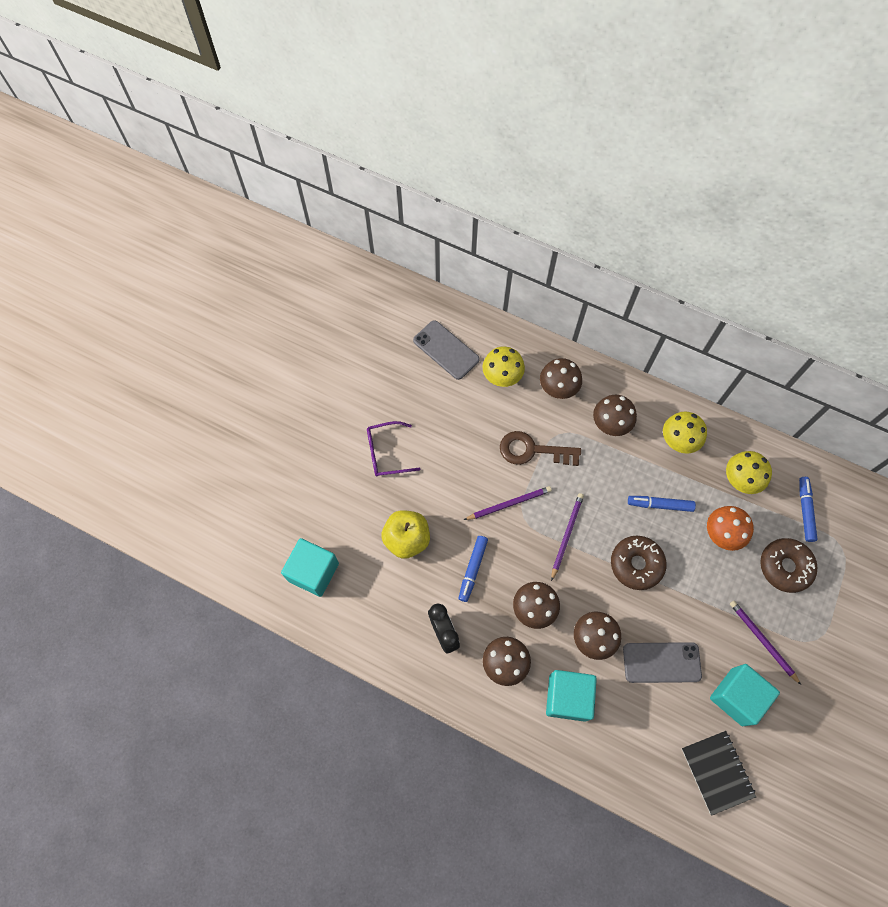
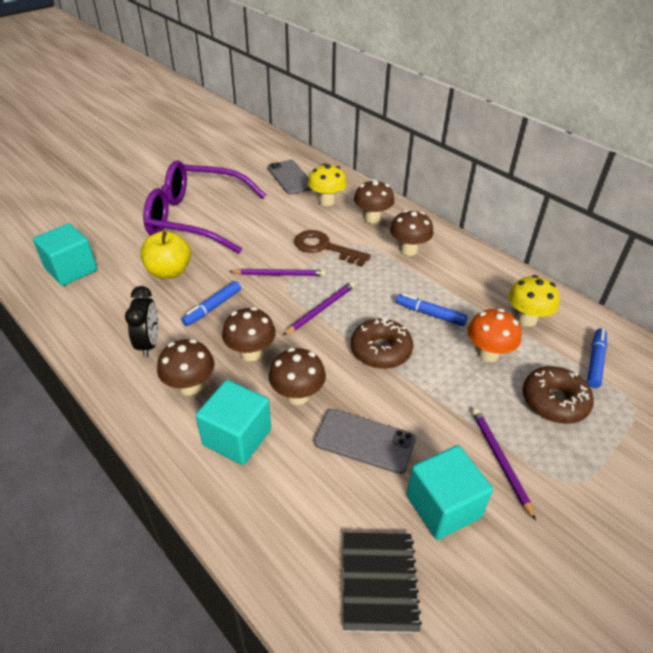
camera: 20 degrees right, 25 degrees down
(386, 453) = (196, 218): purple glasses -> purple glasses, size x2.15
(678, 441) = (471, 276): yellow mushroom -> none

